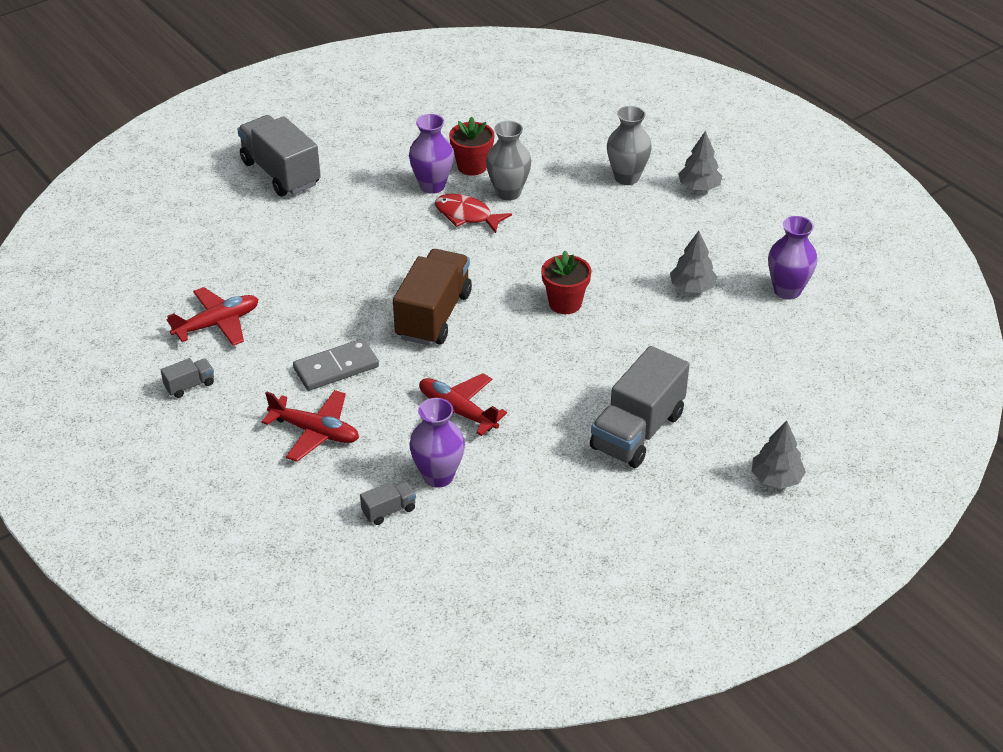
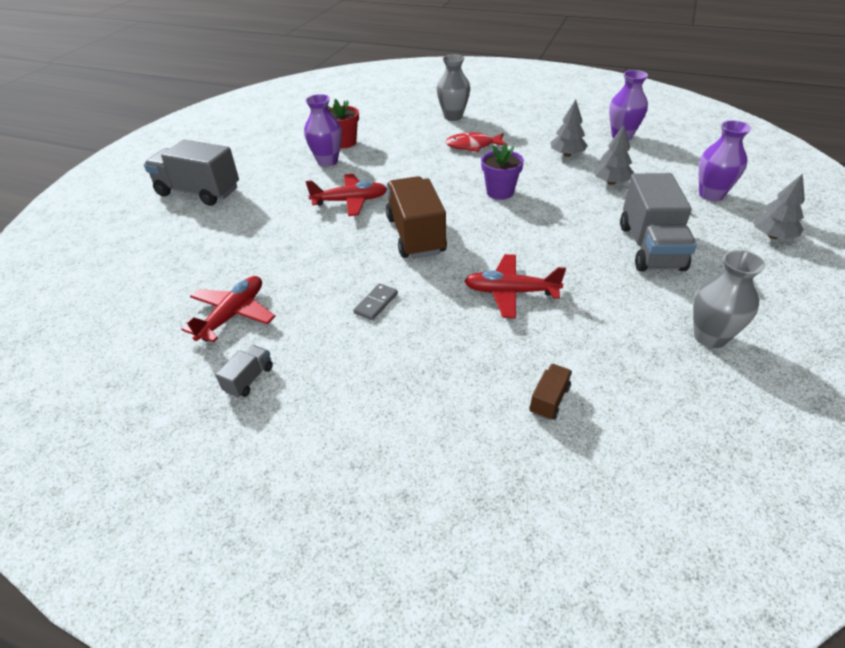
camera: 30 degrees left, 0 degrees up
(315, 432) = (410, 363): red plane -> red plane (350, 201)
(336, 367) = (376, 303): grey domino -> grey domino, size x0.60
(389, 511) = (549, 400): grey truck -> brown truck
(438, 476) = (555, 348): purple vase -> purple vase (711, 195)
(466, 215) = (371, 169): red fish -> red fish (473, 146)
(508, 193) = (386, 148): grey vase -> grey vase (710, 337)
(565, 303) = (500, 192): red flower pot -> purple flower pot
(699, 187) = (502, 107): grey tree -> grey tree (611, 182)

